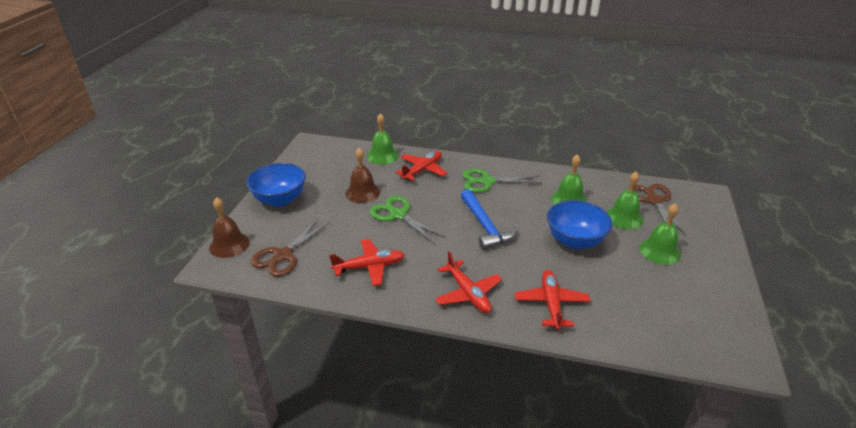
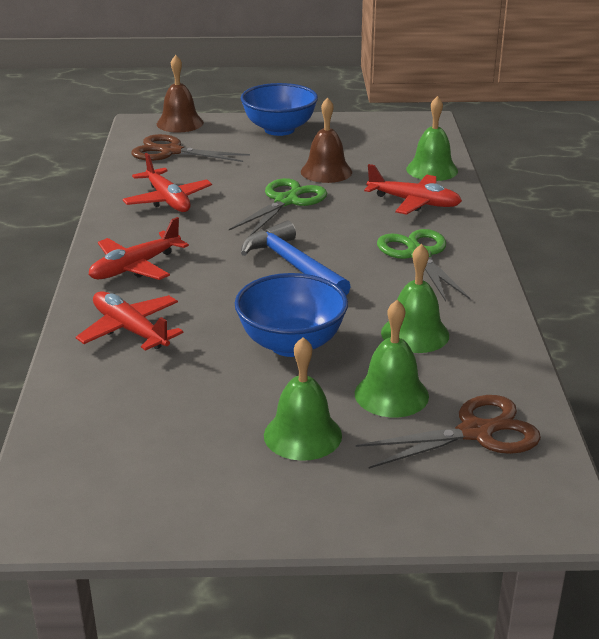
camera: 75 degrees right, 5 degrees down
(485, 226) = (293, 265): blue hammer -> blue hammer turned 90 degrees clockwise
(551, 303) = (130, 330): red plane -> red plane turned 120 degrees counterclockwise

